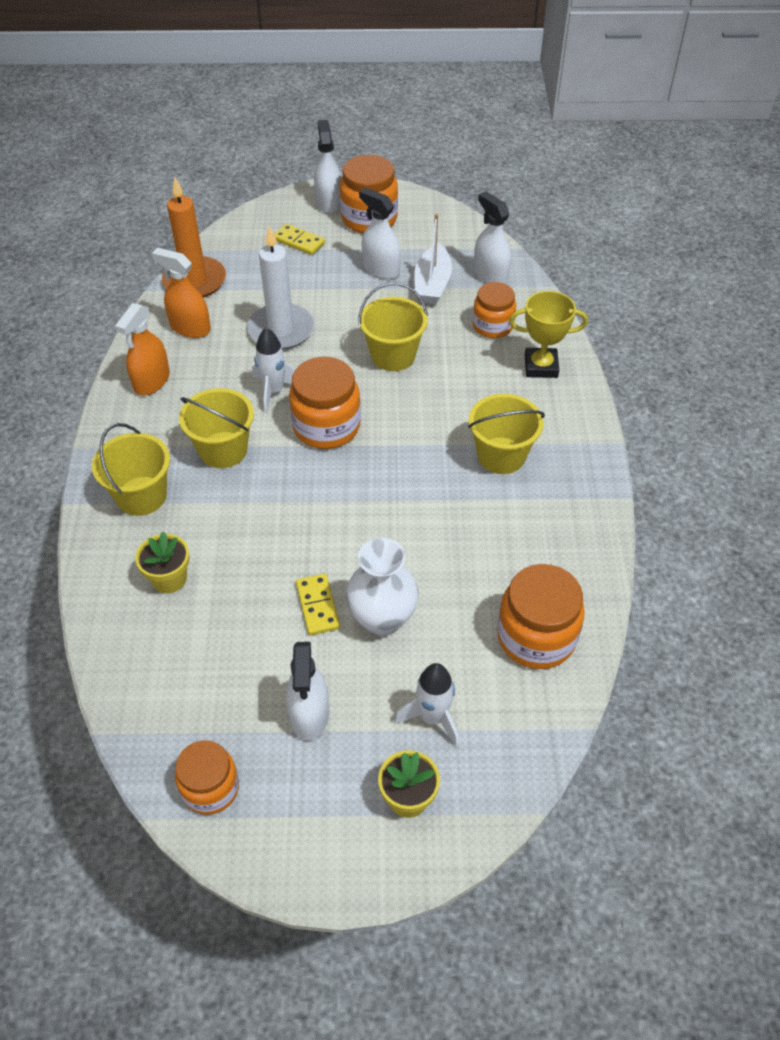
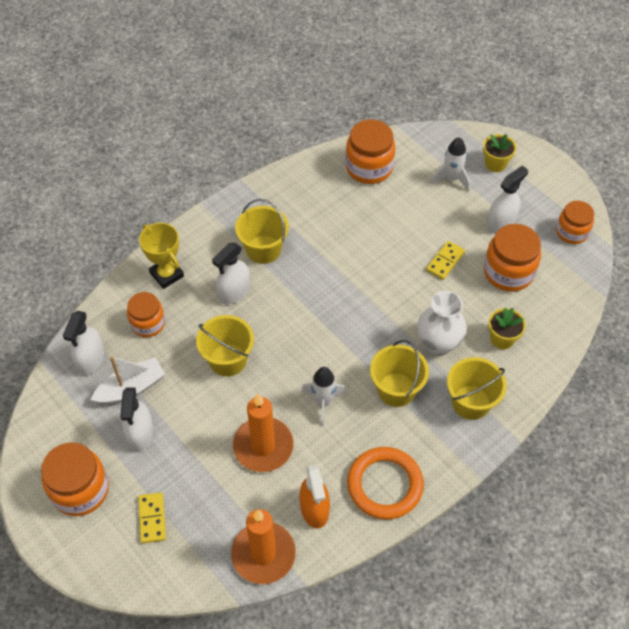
camera: 130 degrees left, 5 degrees up
(152, 381) = (385, 485): orange spray bottle -> orange ring
(281, 330) = (263, 446): white candle -> orange candle
(326, 426) = (324, 350): orange jar -> orange jar (508, 272)
(329, 202) = (80, 539): white spray bottle -> white spray bottle (234, 292)
(382, 619) = (423, 230): white vase -> white vase (438, 344)

